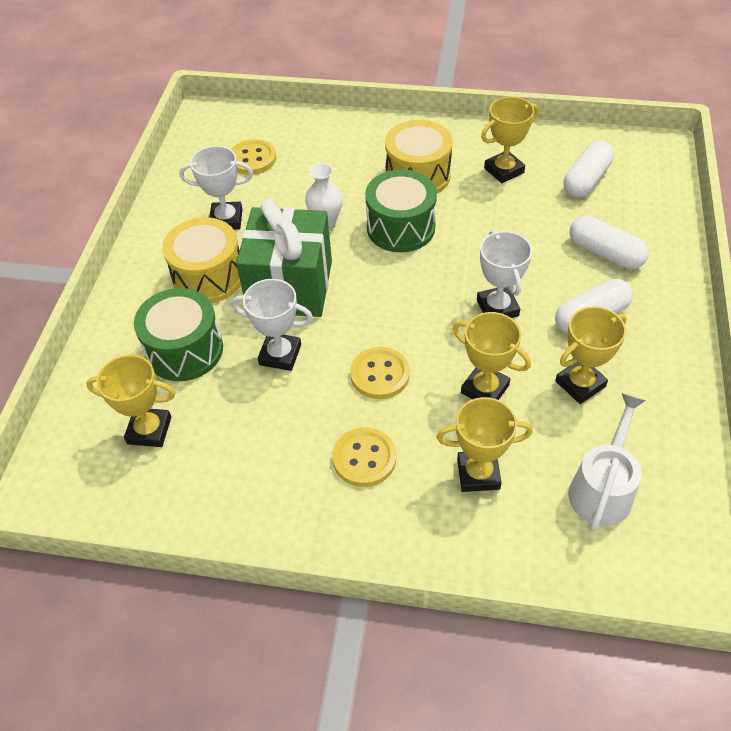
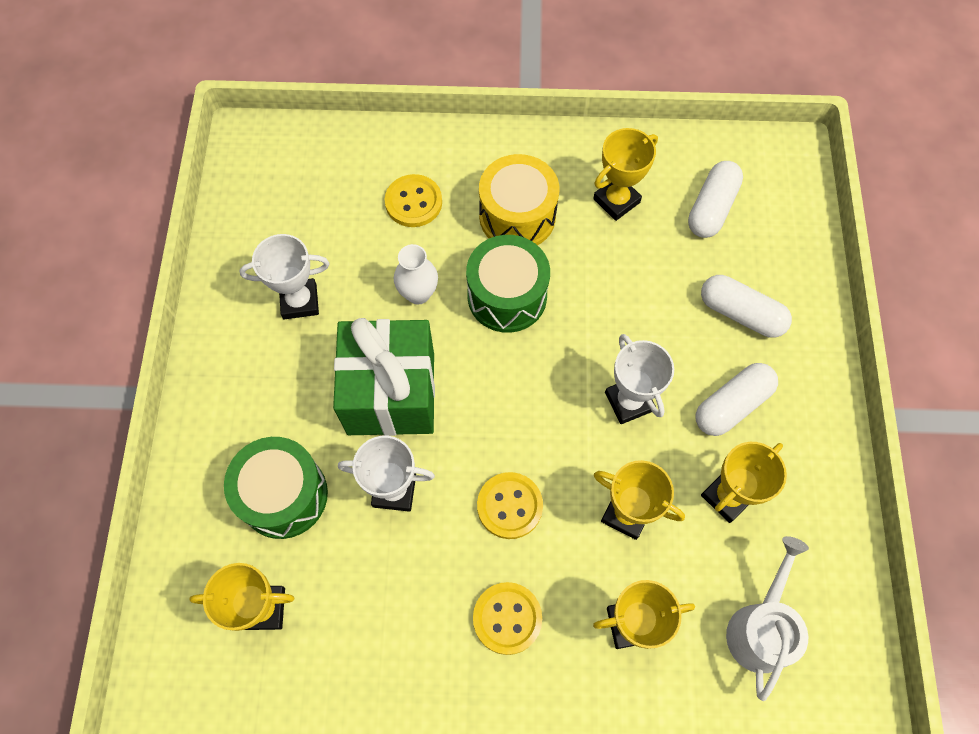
camera: 10 degrees left, 15 degrees up
(208, 277) = (293, 388): yellow drum -> none
(252, 159) = (316, 205): yellow button -> yellow button (413, 202)

